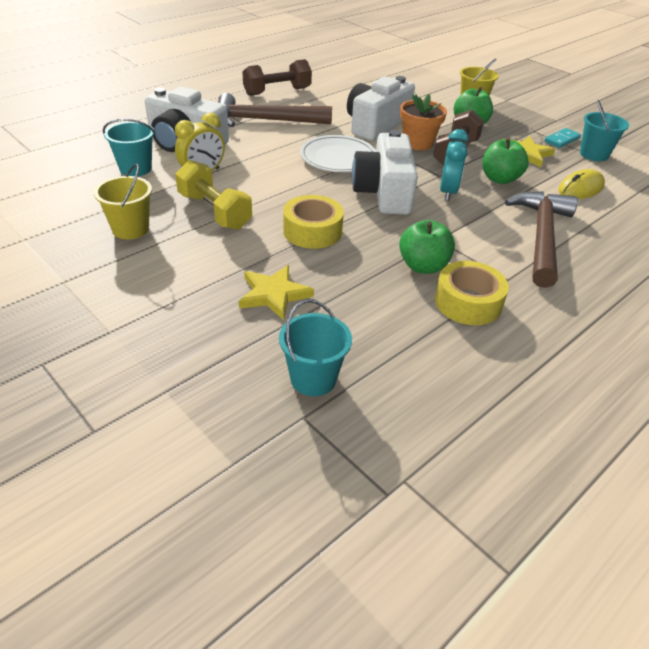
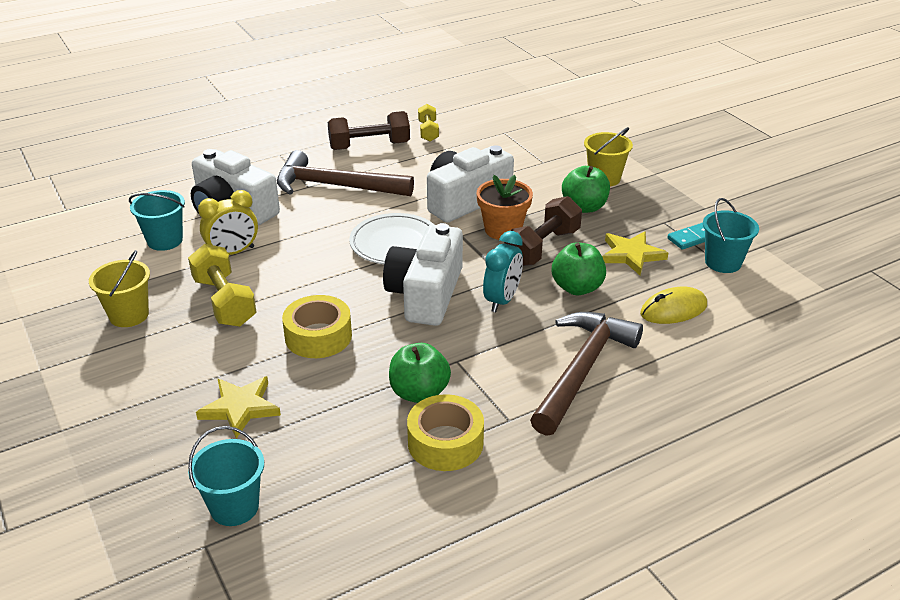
camera: 15 degrees right, 5 degrees down
(319, 80) = (428, 131): none -> yellow dumbbell

